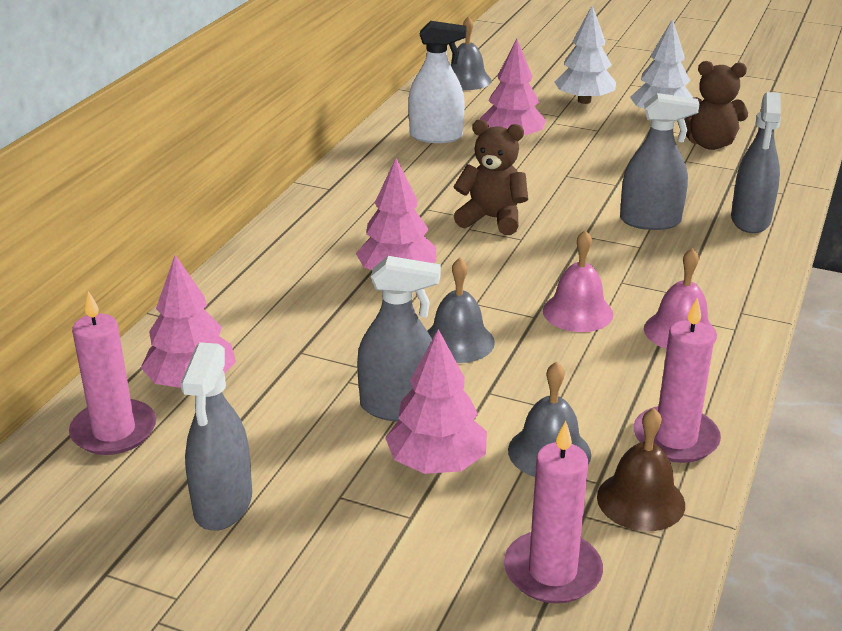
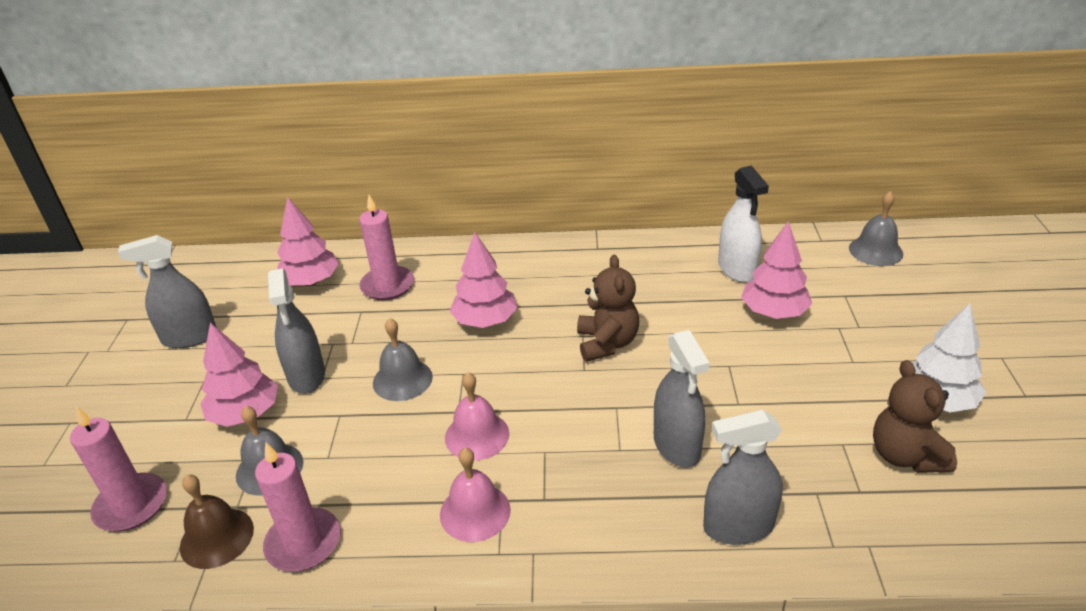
camera: 70 degrees right, 5 degrees up
(114, 431) = (253, 273): pink candle -> pink candle (387, 286)
(584, 101) = (914, 334): white tree -> none

